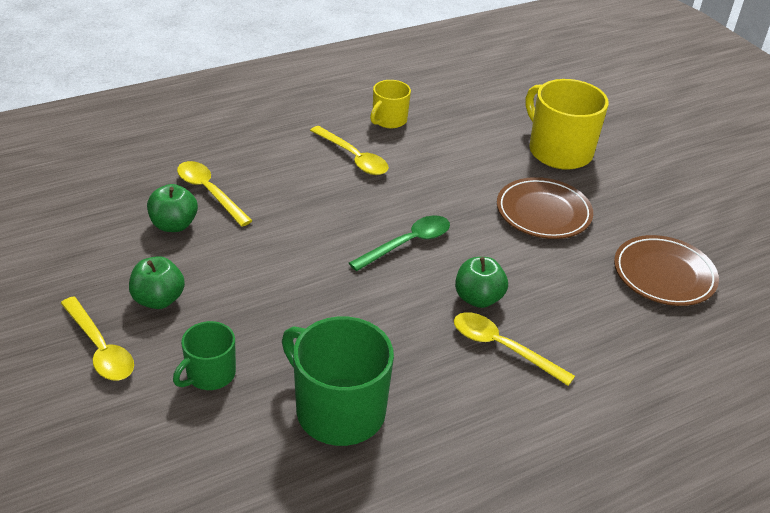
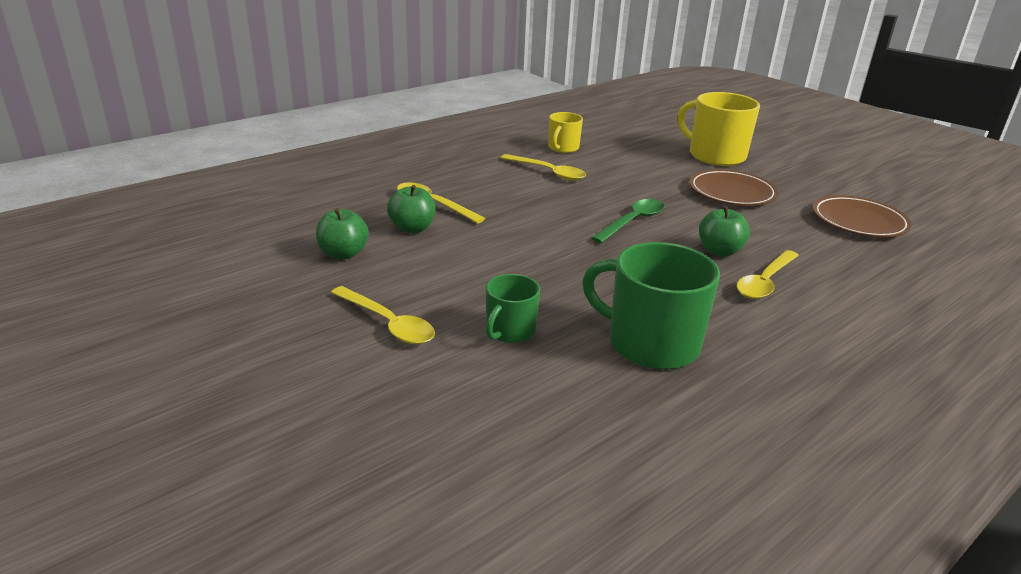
camera: 10 degrees left, 10 degrees down
(158, 300) = (427, 281): green apple -> green apple (343, 254)
(502, 348) = (765, 282): yellow spoon -> yellow spoon turned 75 degrees counterclockwise

